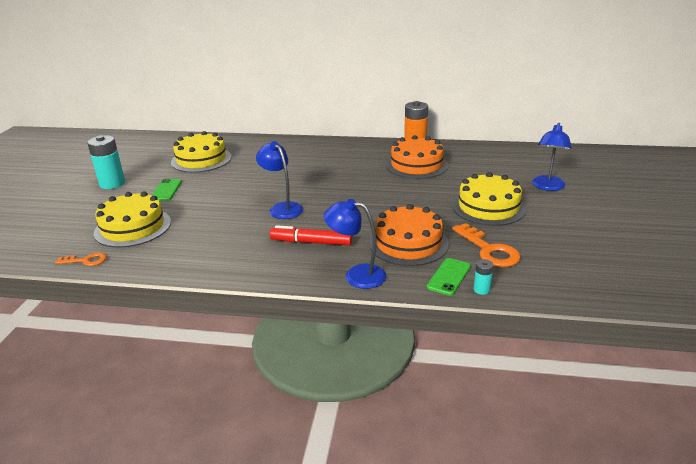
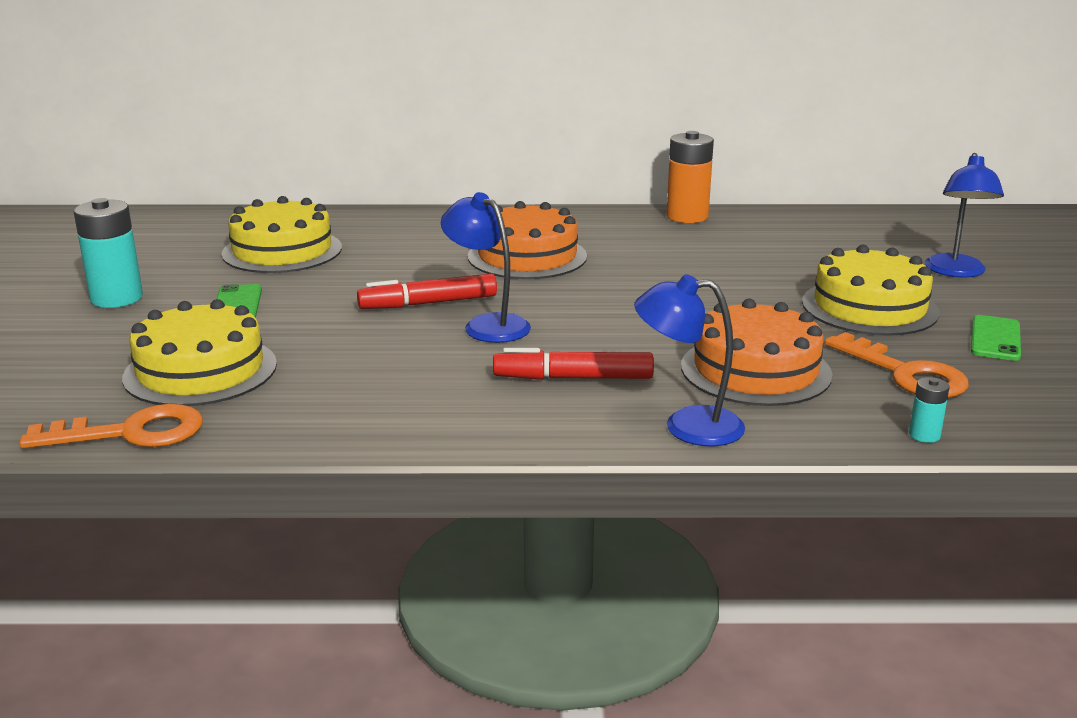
camera: 10 degrees left, 5 degrees down
(86, 261) = (131, 433): orange key -> orange key, size x1.70
(259, 193) = (429, 303): none -> red marker
(416, 165) = (705, 246): orange cake -> orange cake (527, 256)
(449, 277) = (856, 418): green phone -> green phone (995, 339)

